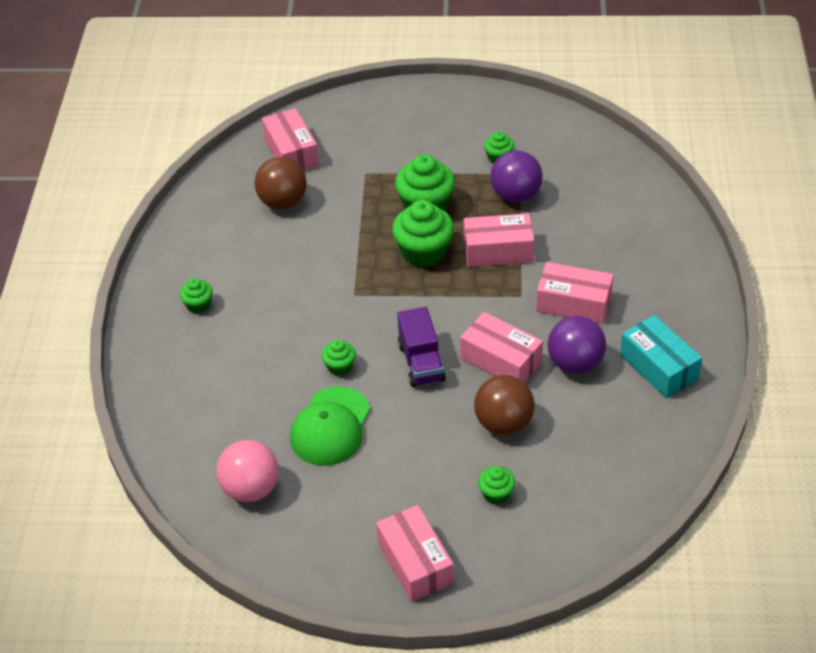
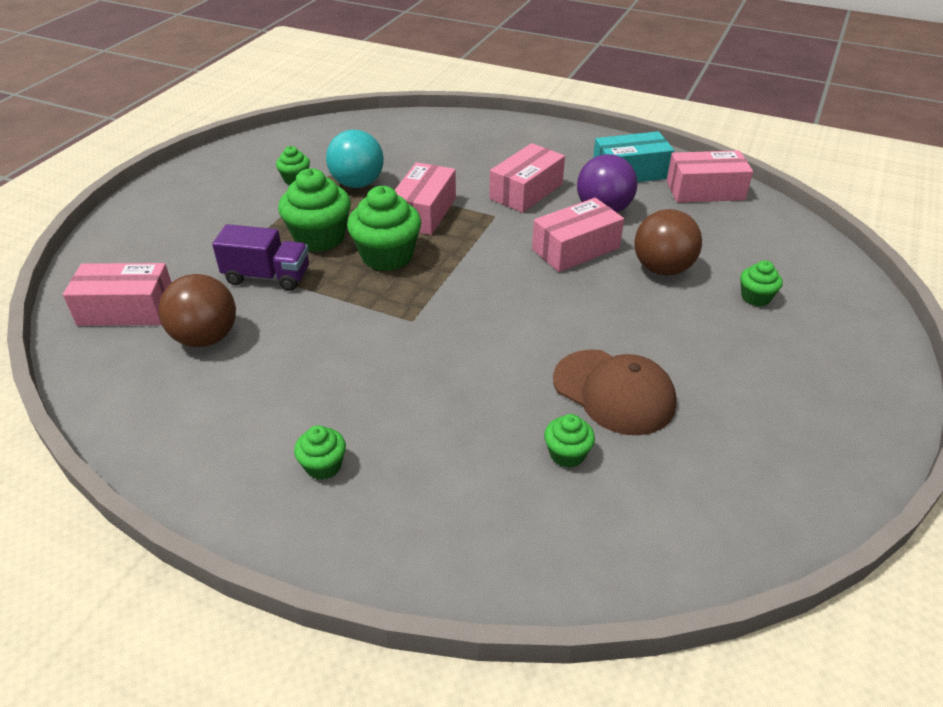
camera: 70 degrees left, 5 degrees down
(251, 489) = (693, 493): pink ball -> none
(330, 427) = (614, 392): green cap -> brown cap
(339, 367) = (520, 360): green cupcake -> green cupcake (567, 454)
(415, 563) = (842, 377): pink box -> pink box (705, 190)
(421, 362) = (549, 299): purple truck -> purple truck (267, 276)
(515, 196) = (357, 184): purple ball -> turquoise ball

